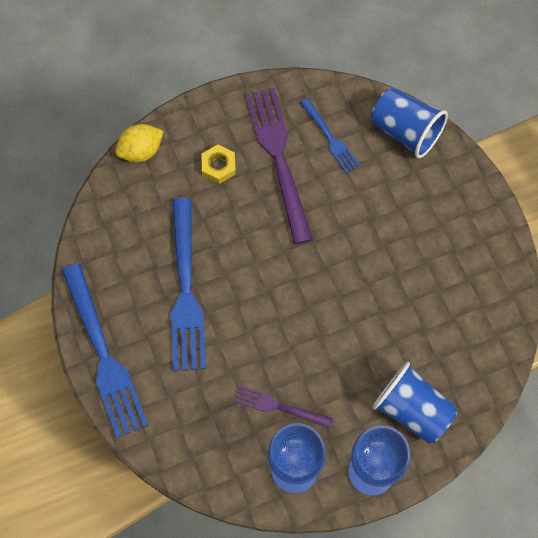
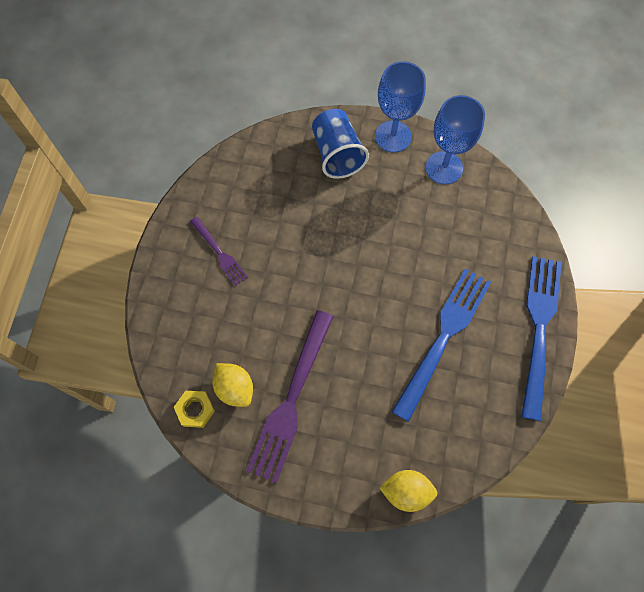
camera: 145 degrees left, 0 degrees up
(218, 166) = (347, 428): yellow nut -> yellow nut (195, 410)
(279, 407) = (427, 211): purple fork -> purple fork (219, 253)
(330, 138) = (235, 388): blue fork -> yellow lemon
(405, 131) = (170, 351): blue cup -> none

